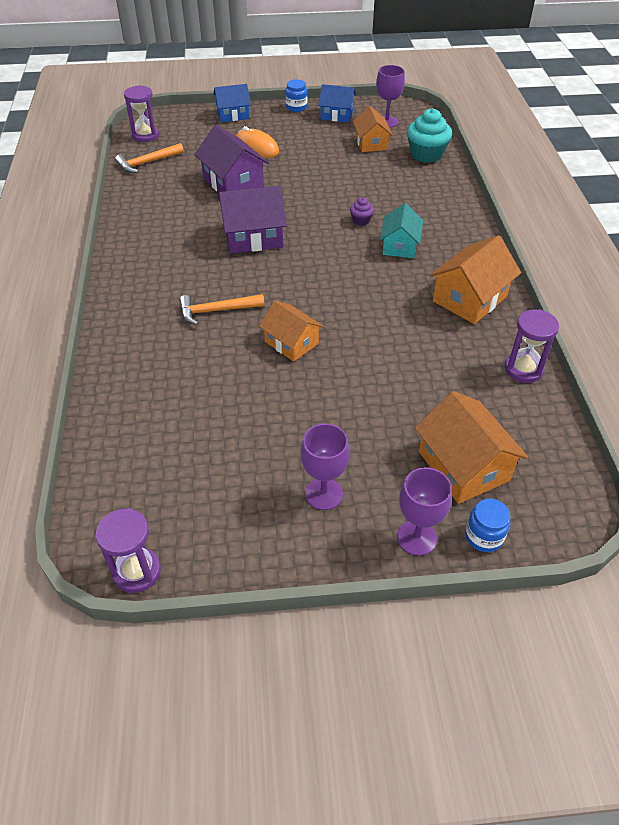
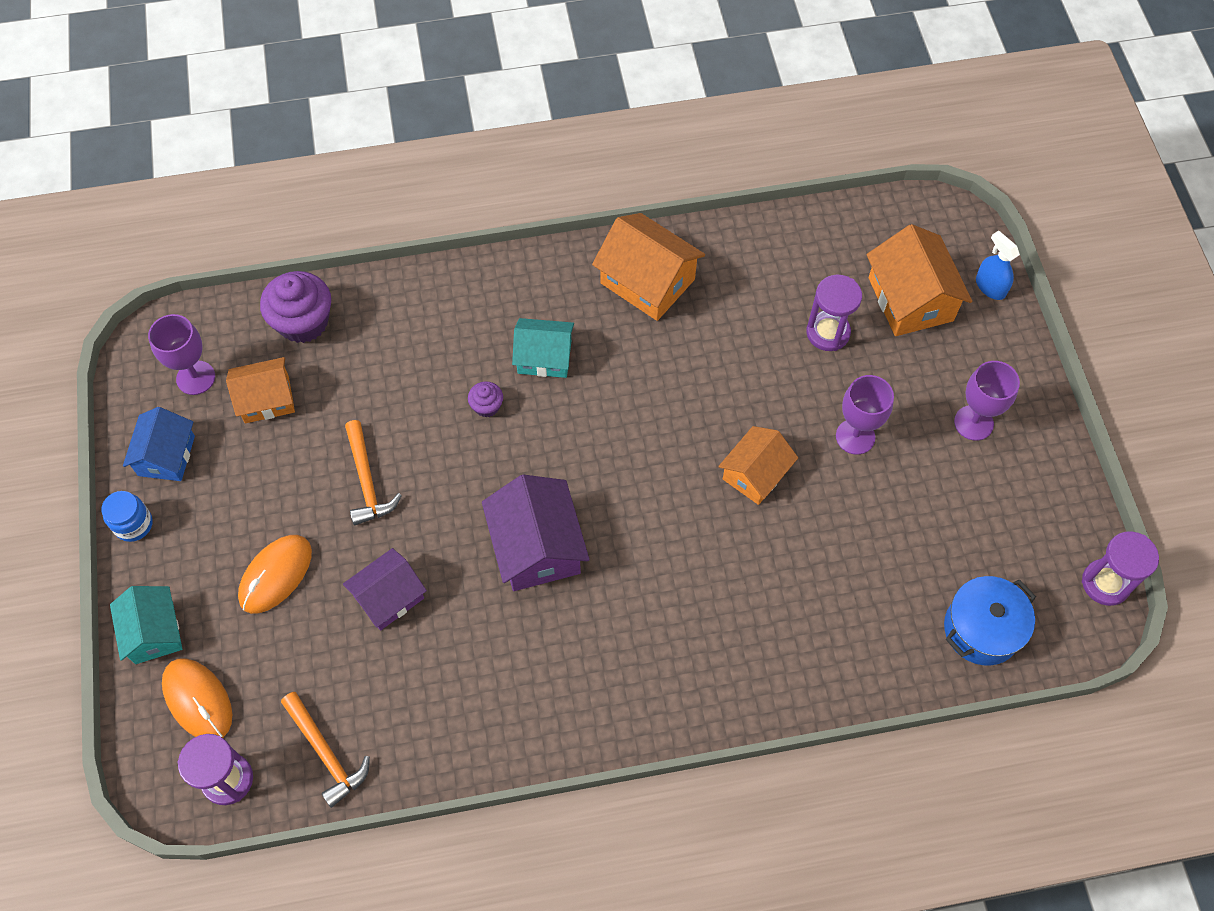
camera: 95 degrees left, 15 degrees up
(123, 465) = (981, 629): none -> blue pot
(191, 127) = (198, 700): none -> orange mouse
(216, 311) = (707, 572): orange hammer -> orange hammer (366, 481)
(233, 114) = (154, 632): blue house -> turquoise house
(233, 182) = (389, 597): purple house -> purple house, size x0.67
(416, 538) = (1005, 341): purple goblet -> purple goblet (855, 436)
(426, 154) = (303, 322): turquoise cupcake -> purple cupcake
(463, 466) = (910, 299): orange house -> orange house turned 75 degrees counterclockwise
(484, 536) = (990, 287): blue jar -> blue spray bottle
(523, 369) = (763, 237): purple hourglass -> purple hourglass (828, 333)

